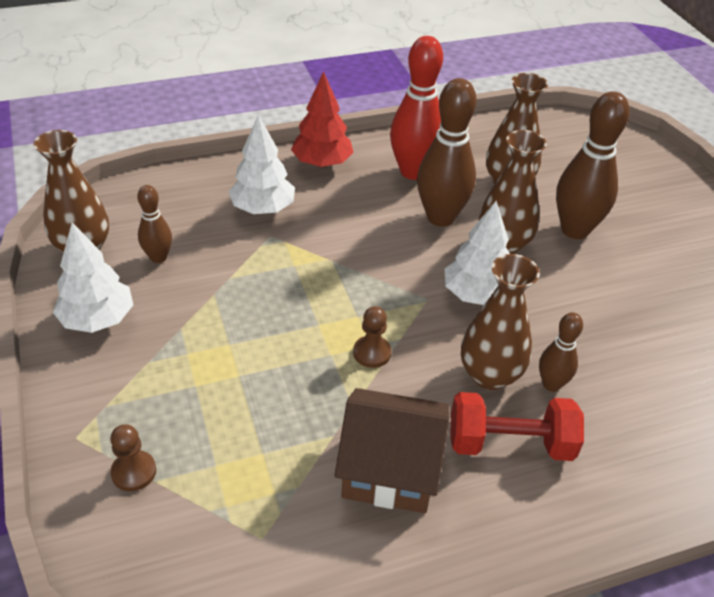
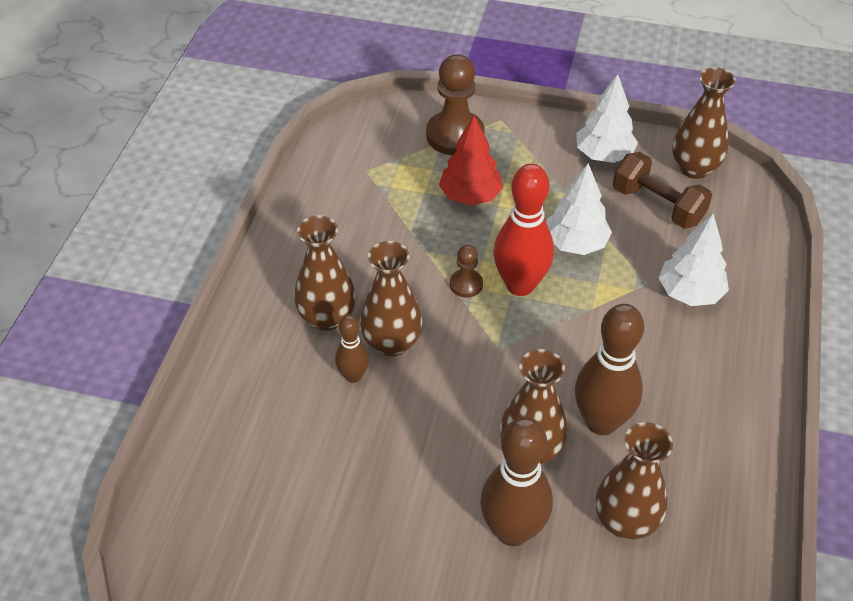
camera: 125 degrees right, 5 degrees up
(134, 472) = (455, 135): brown pawn -> brown pawn, size x1.98
(158, 257) = (657, 205): brown bowling pin -> brown dumbbell
(322, 163) = (745, 370): red tree -> red tree (470, 196)
(390, 469) = (361, 245): brown house -> none
(413, 172) = (692, 441): red bowling pin -> red bowling pin (520, 285)
(476, 295) = (480, 387): white tree -> white tree (575, 244)
(510, 444) = (327, 317): red dumbbell -> brown vase

